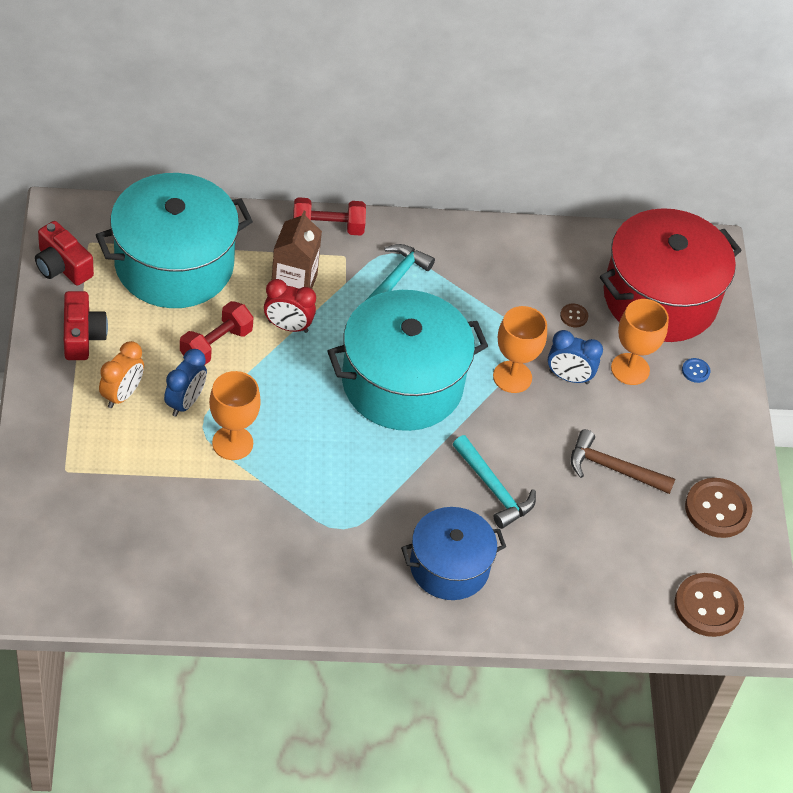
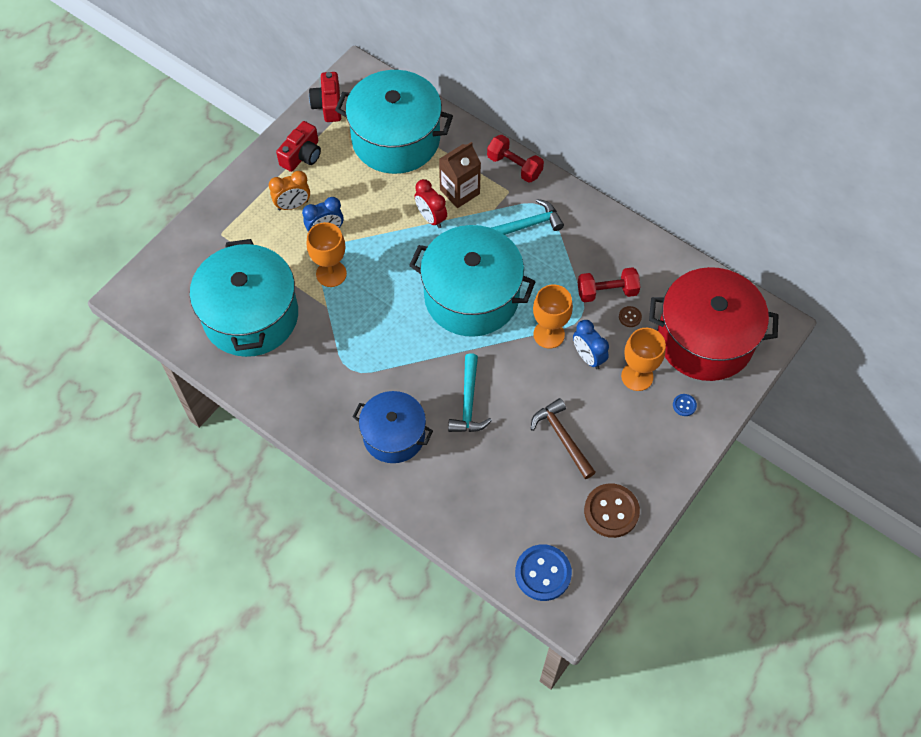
camera: 45 degrees right, 10 degrees up
(183, 537) = (250, 316): none -> turquoise pot
(216, 345) = (376, 205): red dumbbell -> red dumbbell (607, 292)
(708, 606) = (543, 573): brown button -> blue button

